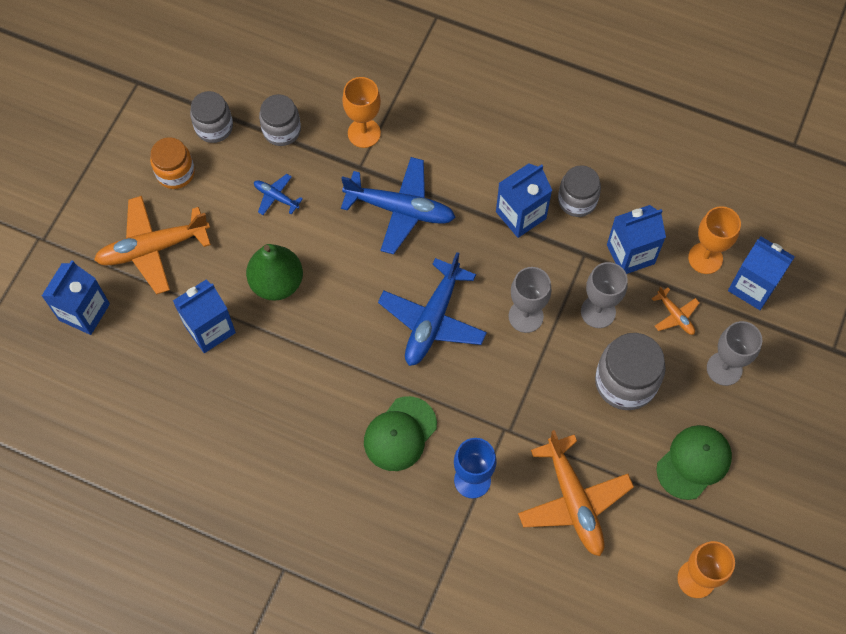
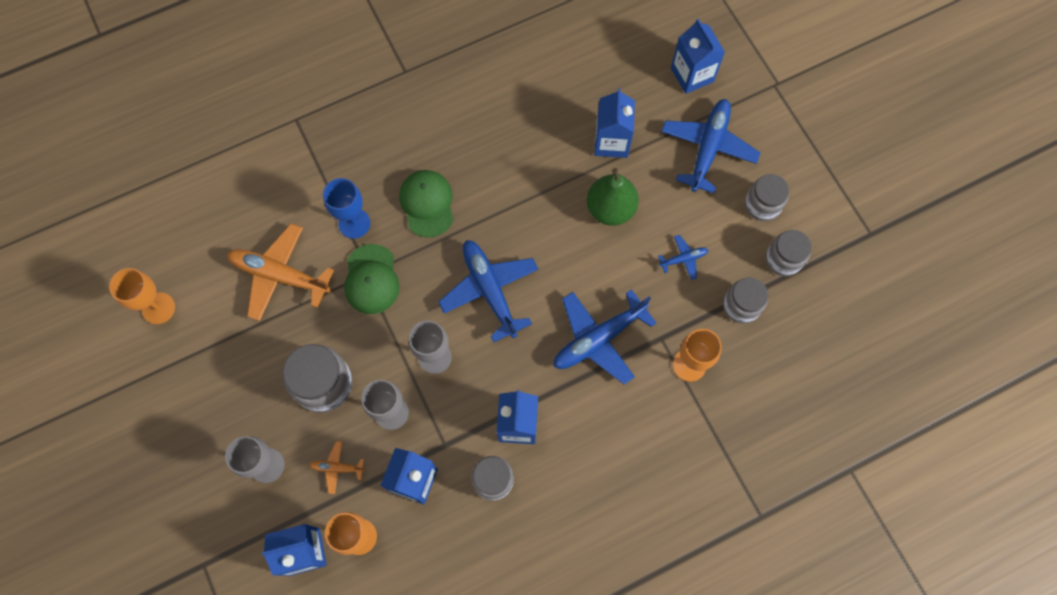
camera: 130 degrees right, 5 degrees up
(153, 248) = (708, 148): orange plane -> blue plane
(175, 173) = (762, 205): orange jar -> grey jar
(694, 462) = (227, 378): green cap -> green cap (371, 279)

